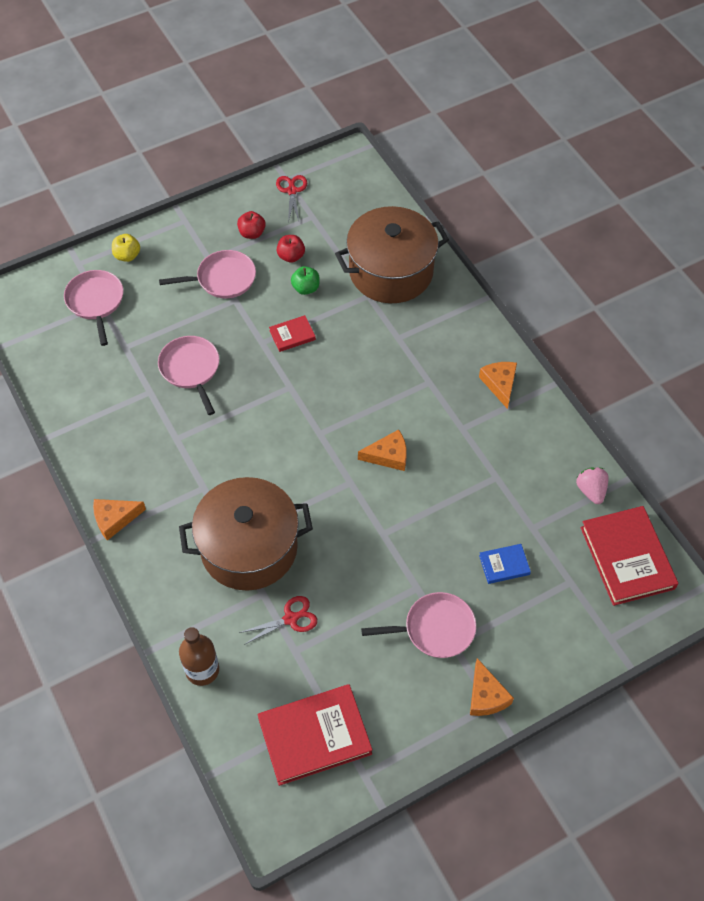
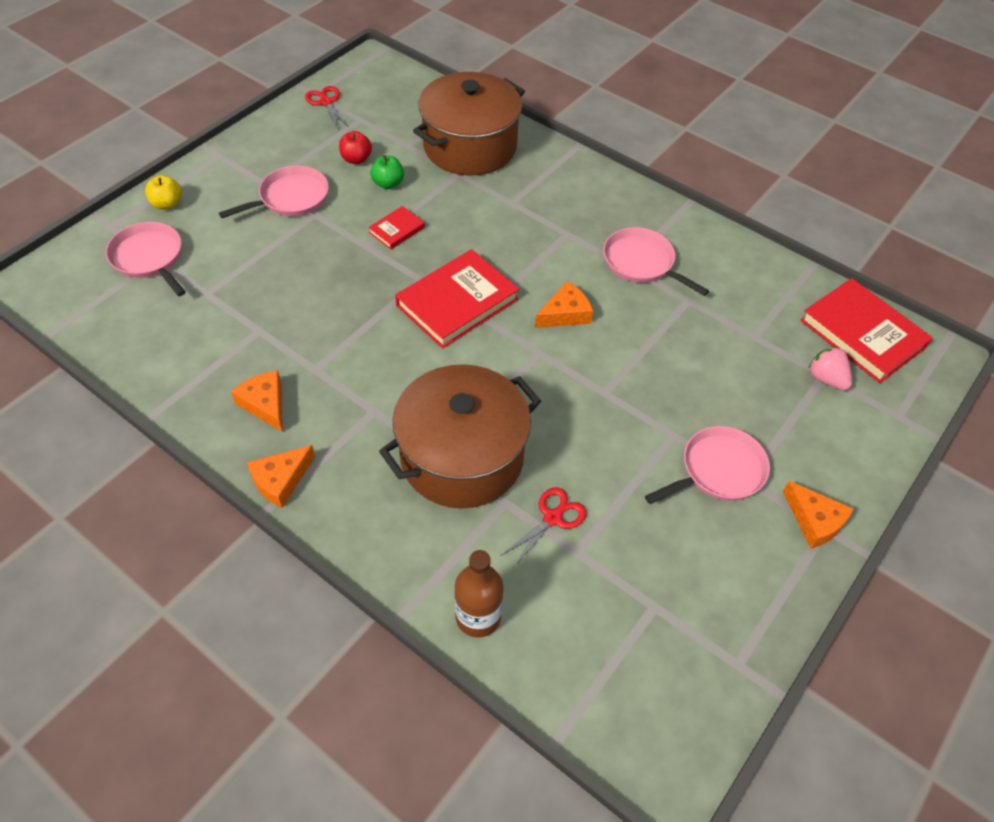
camera: 25 degrees left, 5 degrees down
(191, 369) = (297, 294): pink pan -> pink pan (641, 263)
(252, 233) = (302, 149): red apple -> none
(314, 736) = (655, 641): red book -> red book (457, 302)
(500, 384) = (639, 215): orange cheese -> orange cheese (265, 404)
(504, 565) = (749, 381): blue book -> none
(591, 490) = (787, 284): pink strawberry -> pink strawberry (826, 379)

